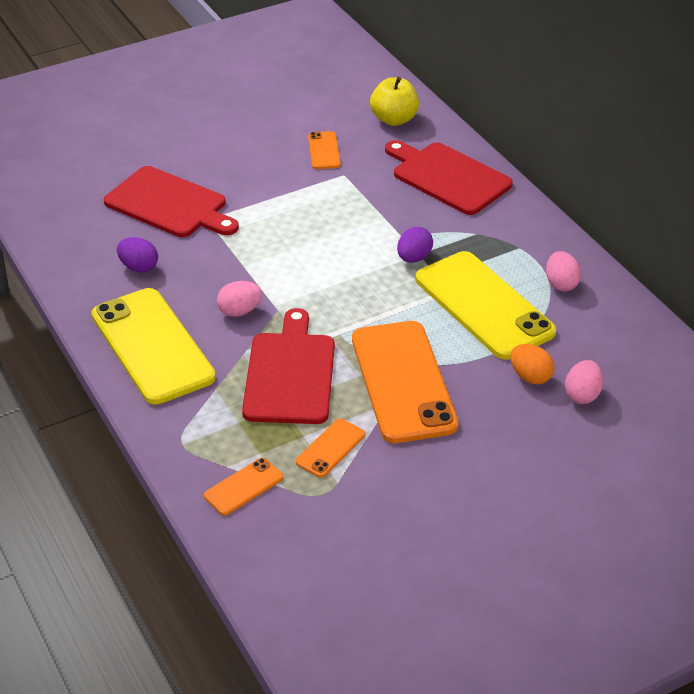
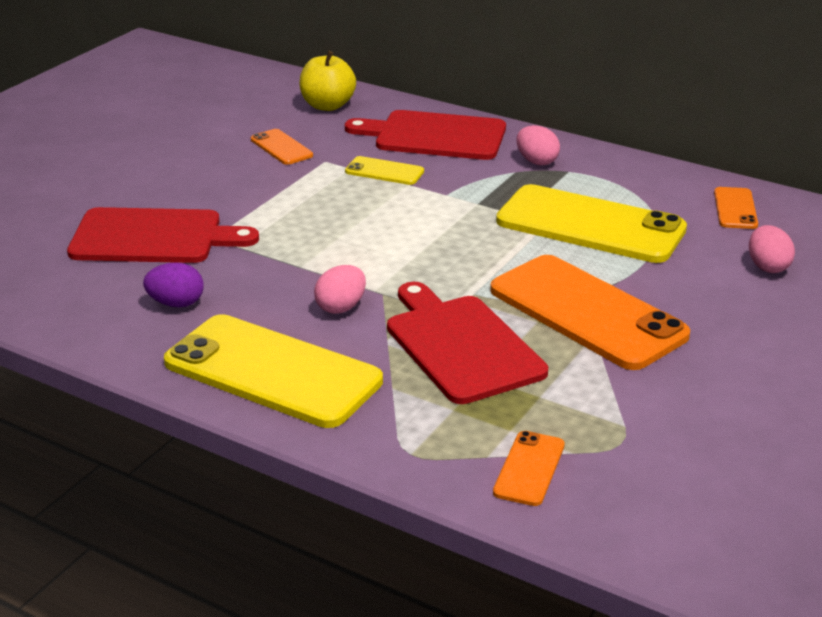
camera: 30 degrees left, 10 degrees down
(330, 448) = (581, 397): orange phone -> orange phone (735, 209)
(378, 199) = (384, 171): none -> yellow phone
(414, 258) = (476, 208): purple egg -> none
(530, 376) = (703, 268): orange egg -> none
(561, 284) = (641, 187): pink egg -> pink egg (536, 161)

